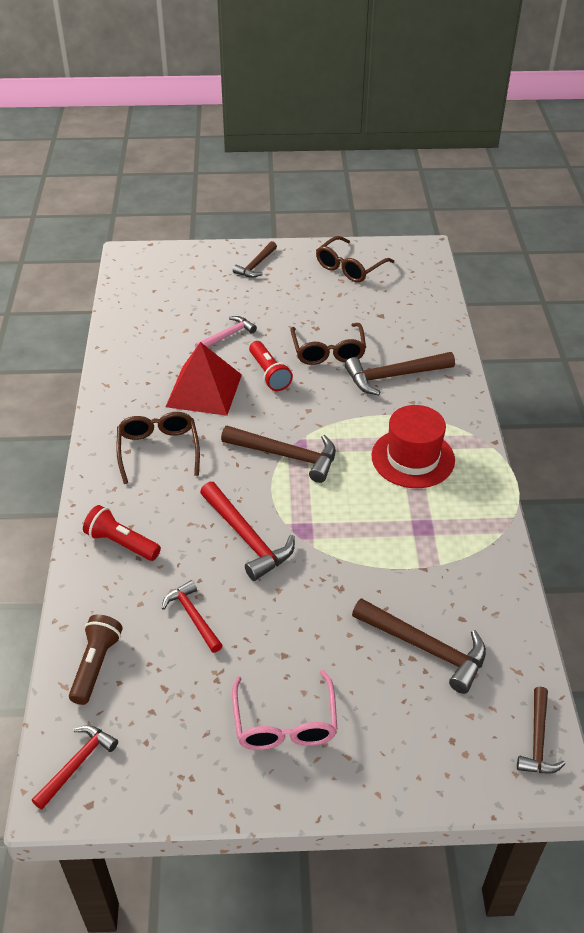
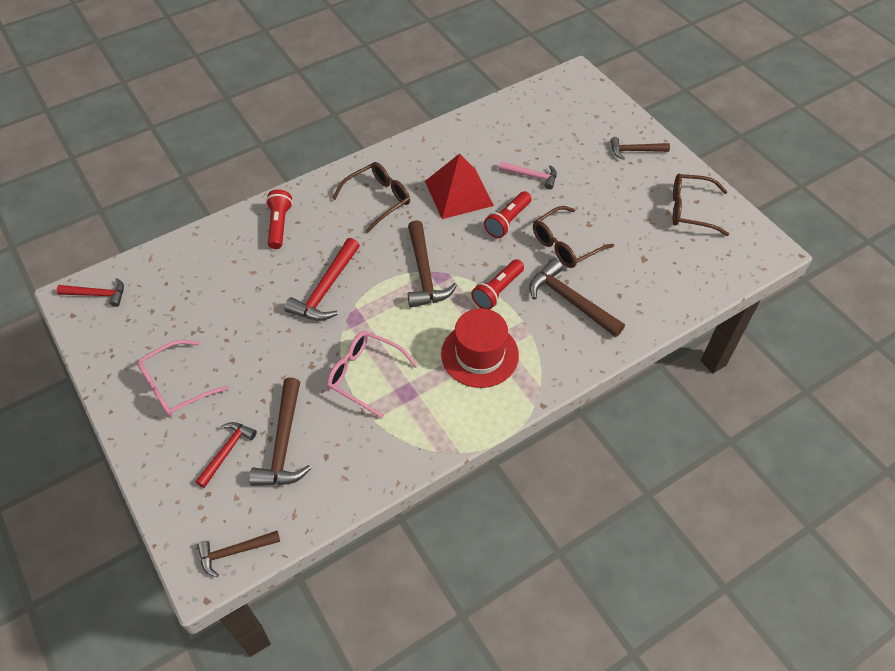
camera: 60 degrees right, 10 degrees up
(96, 665) = (173, 265): brown flashlight -> none
(193, 617) = (238, 294): red hammer -> red hammer (226, 452)
(347, 415) = (497, 291): none -> red flashlight
(381, 550) = (365, 375): none -> pink glasses

